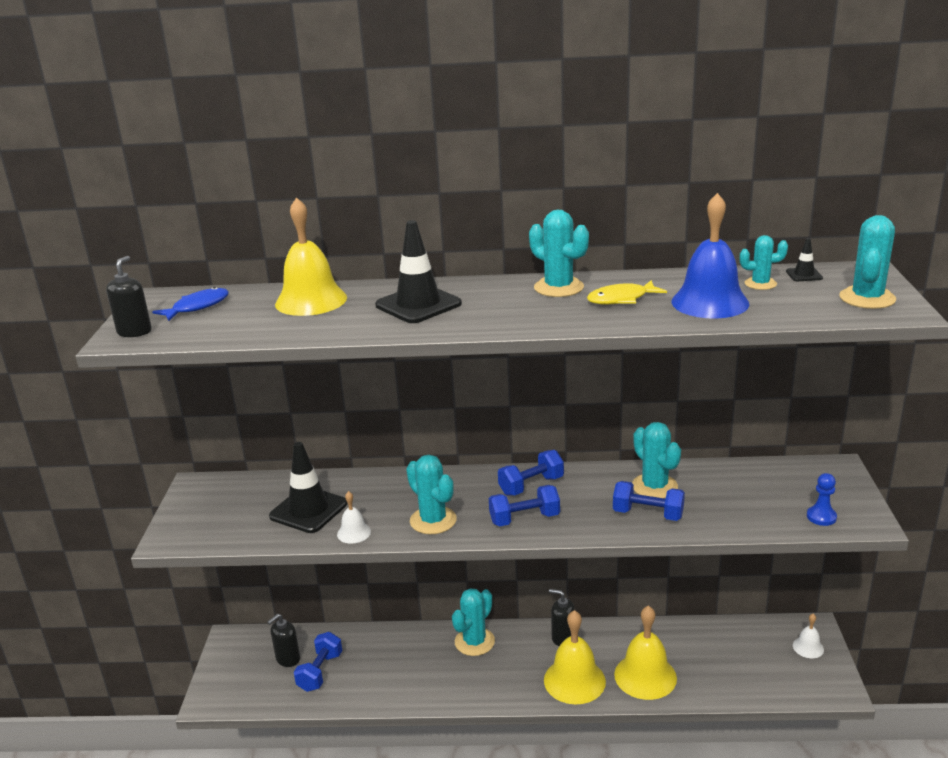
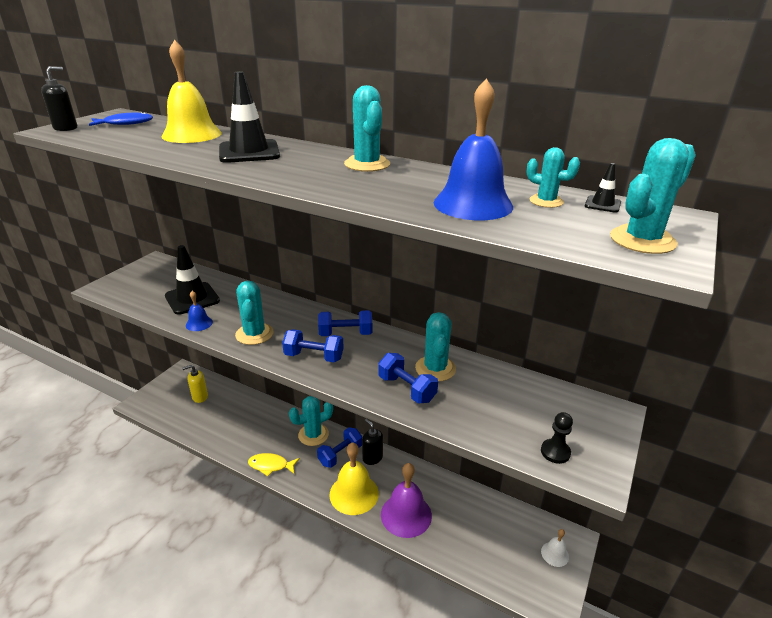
camera: 25 degrees right, 5 degrees up
(288, 659) = (200, 397): black soap dispenser -> yellow soap dispenser
(320, 672) = (209, 413): blue dumbbell -> blue dumbbell (340, 454)
(354, 532) = (199, 323): white bell -> blue bell
(621, 299) = (401, 183): yellow fish -> yellow fish (271, 465)
(645, 676) = (406, 514): yellow bell -> purple bell
(821, 517) = (555, 452): blue pawn -> black pawn

